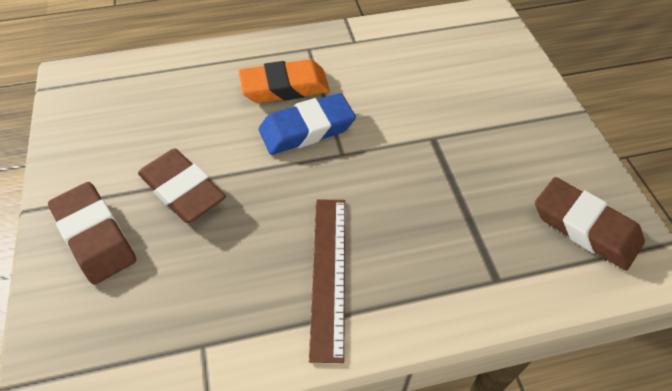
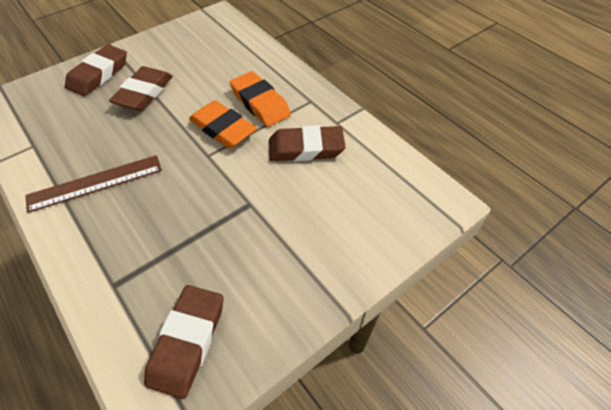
camera: 65 degrees right, 0 degrees up
(307, 129) = (223, 128): blue eraser -> orange eraser
(379, 74) = (306, 148): none -> brown eraser

